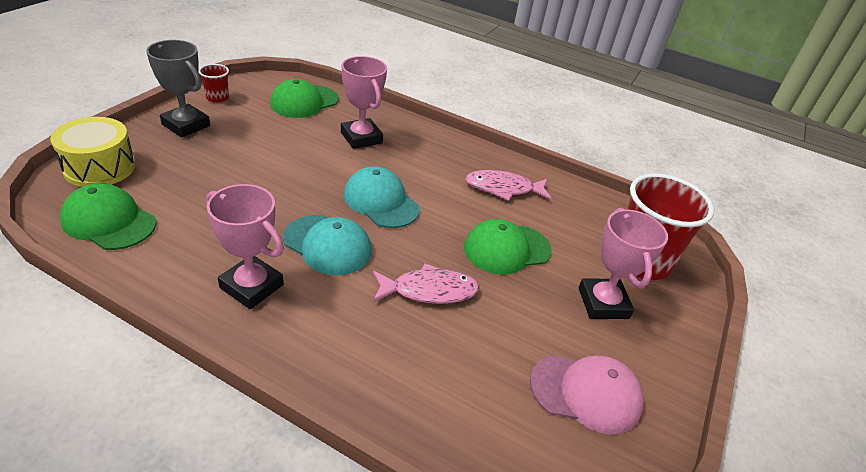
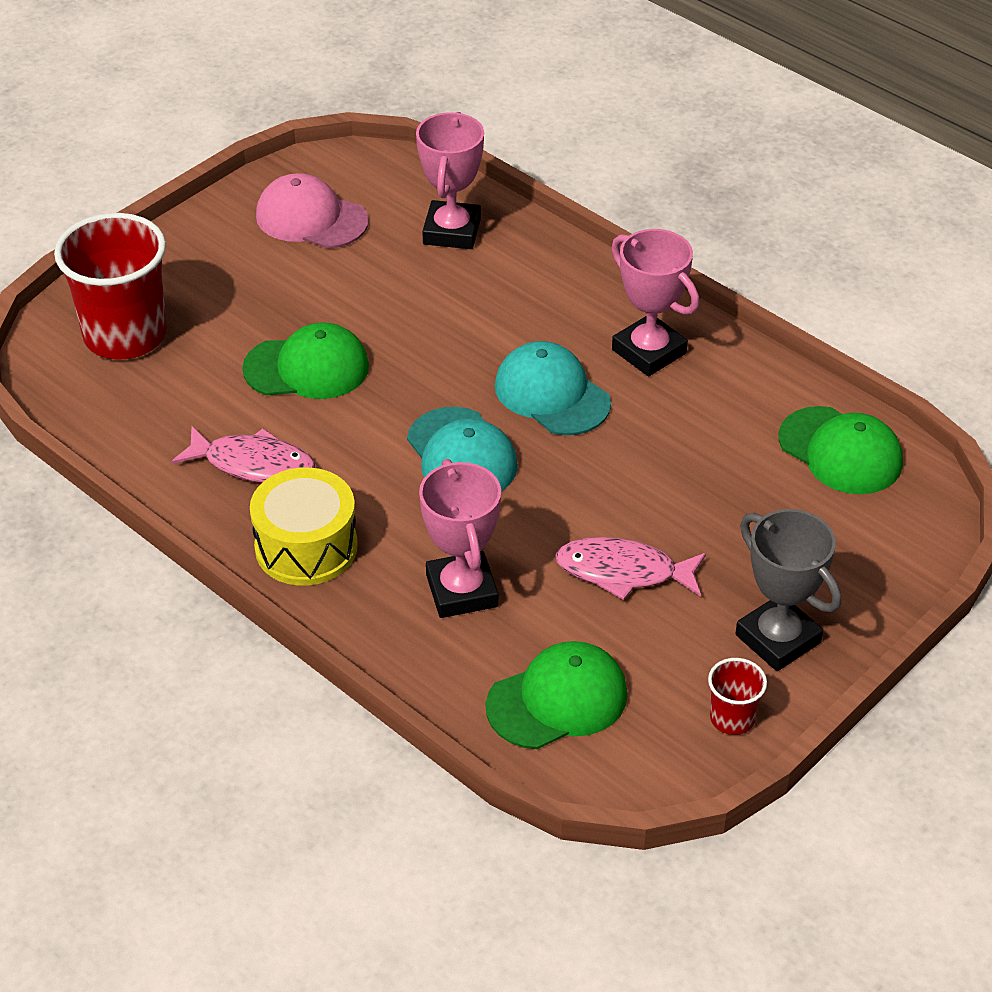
camera: 160 degrees left, 5 degrees up
(100, 167) = (887, 547): yellow drum -> yellow drum (306, 547)
(429, 290) = (436, 327): pink fish -> pink fish (623, 572)
(603, 303) = (224, 292): pink trophy -> pink trophy (452, 231)

